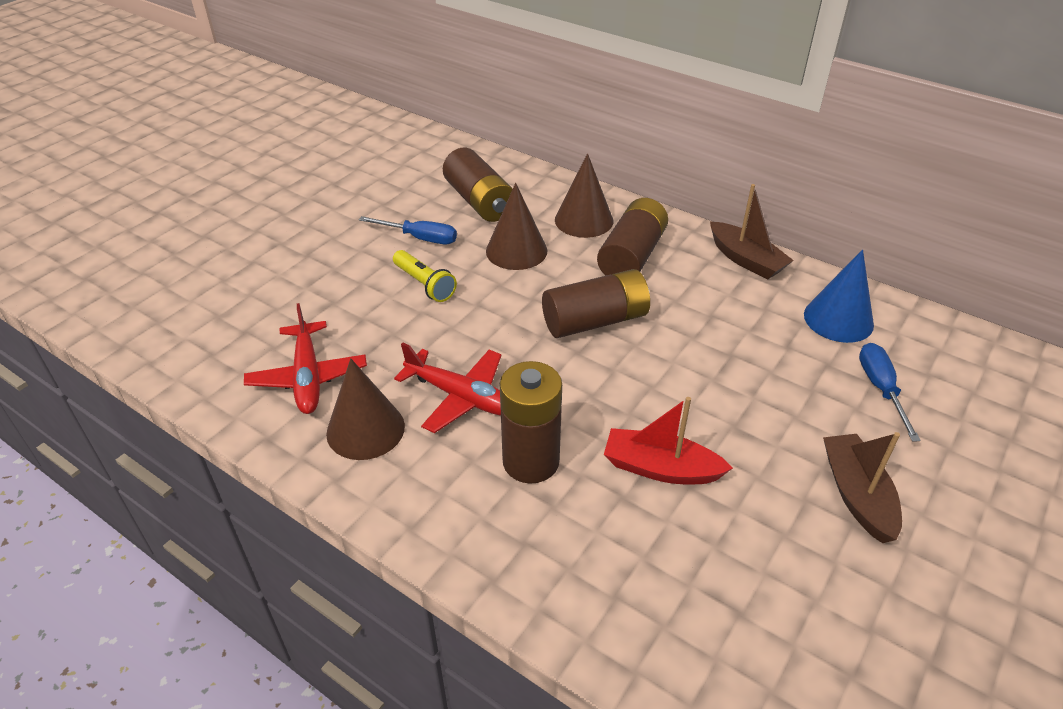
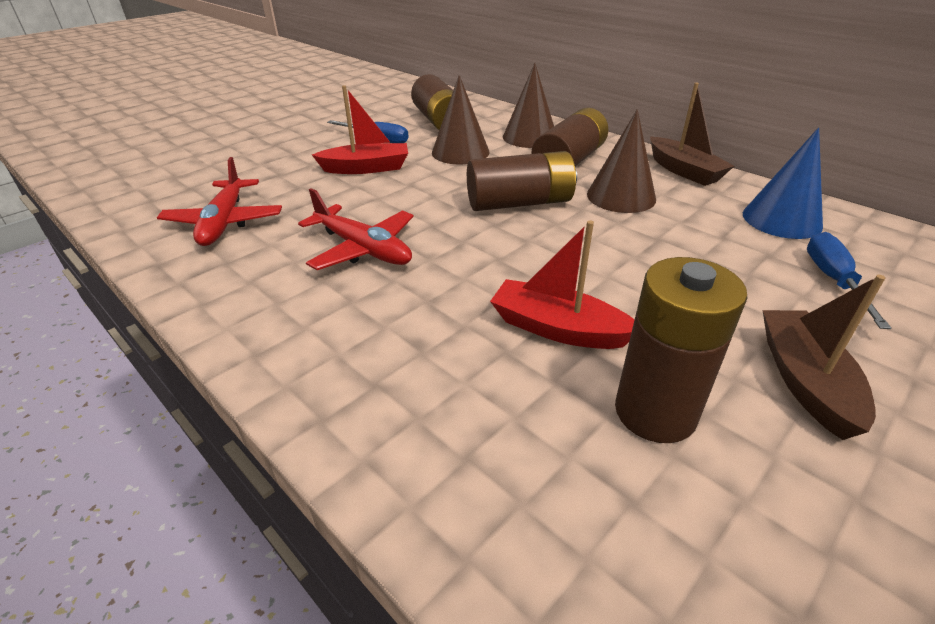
camera: 10 degrees right, 5 degrees down
(365, 429) = (255, 265): brown cone -> brown cone (621, 196)
(424, 284) = (366, 168): yellow flashlight -> red boat
(531, 461) = (412, 308): brown battery -> brown battery (655, 412)

